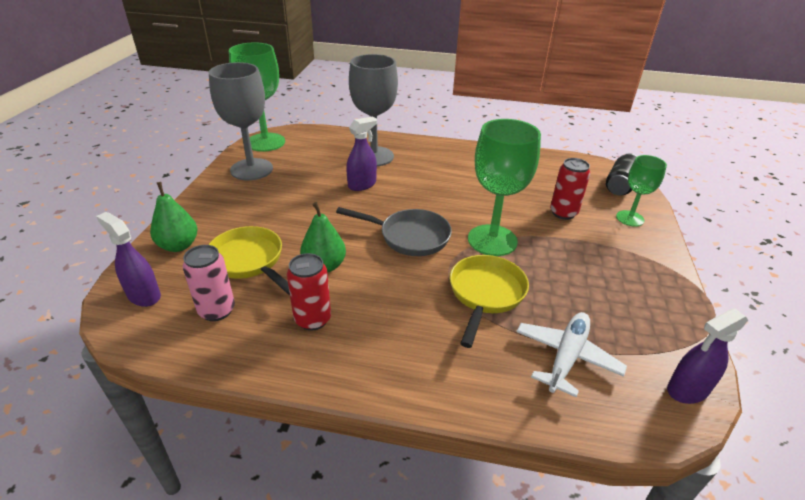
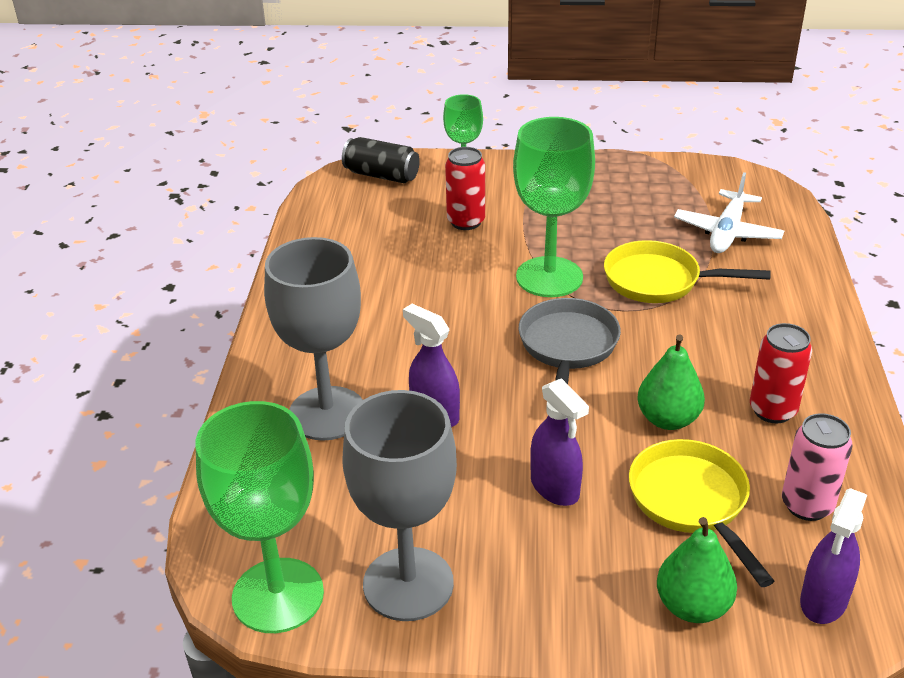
camera: 95 degrees left, 0 degrees up
(249, 261) = (692, 502): yellow pan -> yellow pan turned 120 degrees clockwise
(566, 357) = (727, 232): white plane -> white plane turned 90 degrees counterclockwise
(687, 390) = (730, 176): purple spray bottle -> purple spray bottle (555, 488)

